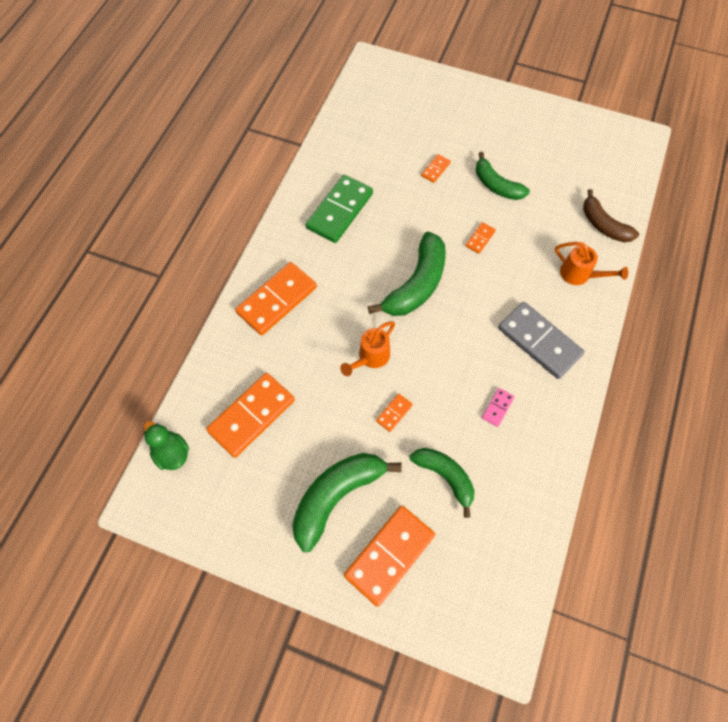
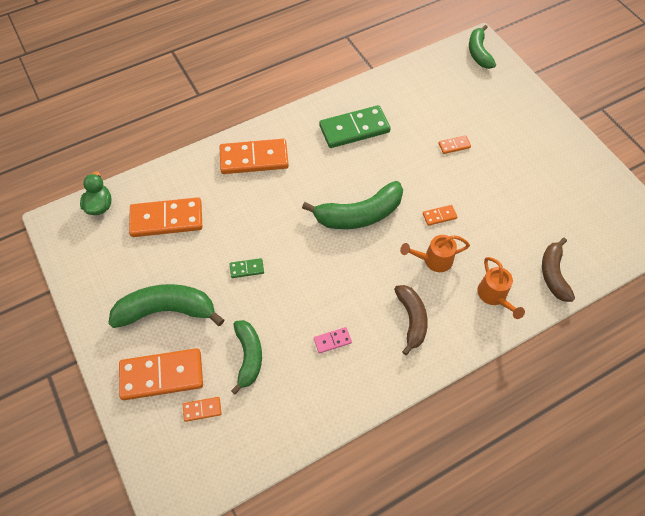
camera: 40 degrees right, 5 degrees down
(369, 404) = (247, 269): none -> green domino
(371, 357) = (278, 240): orange watering can -> orange watering can (433, 260)
(394, 413) = (257, 287): orange domino -> orange domino (202, 409)
(496, 185) = (491, 187): green banana -> green banana (478, 53)
(539, 341) = (411, 319): grey domino -> brown banana

